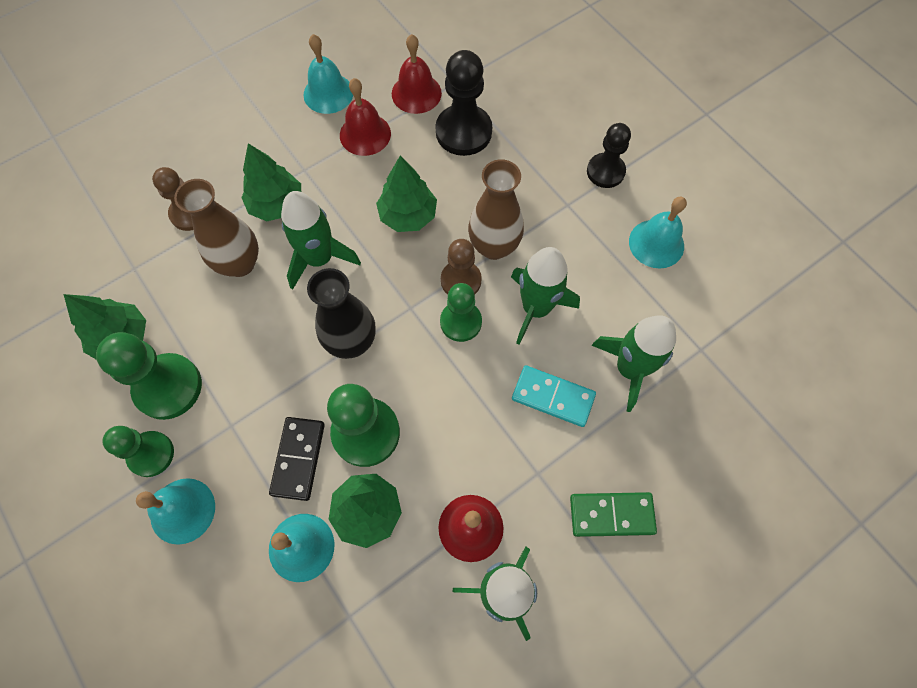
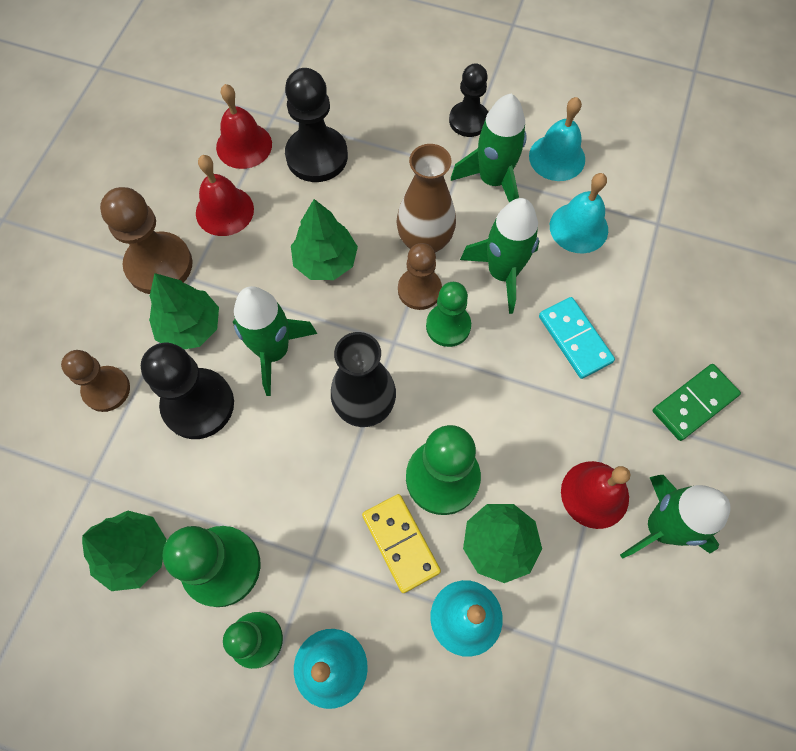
camera: 35 degrees left, 0 degrees up
(240, 263) = (198, 405): brown vase -> black pawn
(290, 147) = (159, 265): none -> brown pawn
(298, 459) = (400, 543): black domino -> yellow domino
(328, 93) = (156, 193): turquoise bell -> turquoise bell (578, 227)
(553, 397) = (574, 339): turquoise domino -> turquoise domino turned 75 degrees clockwise
(629, 369) = (616, 275): green rocket -> green rocket (493, 180)

